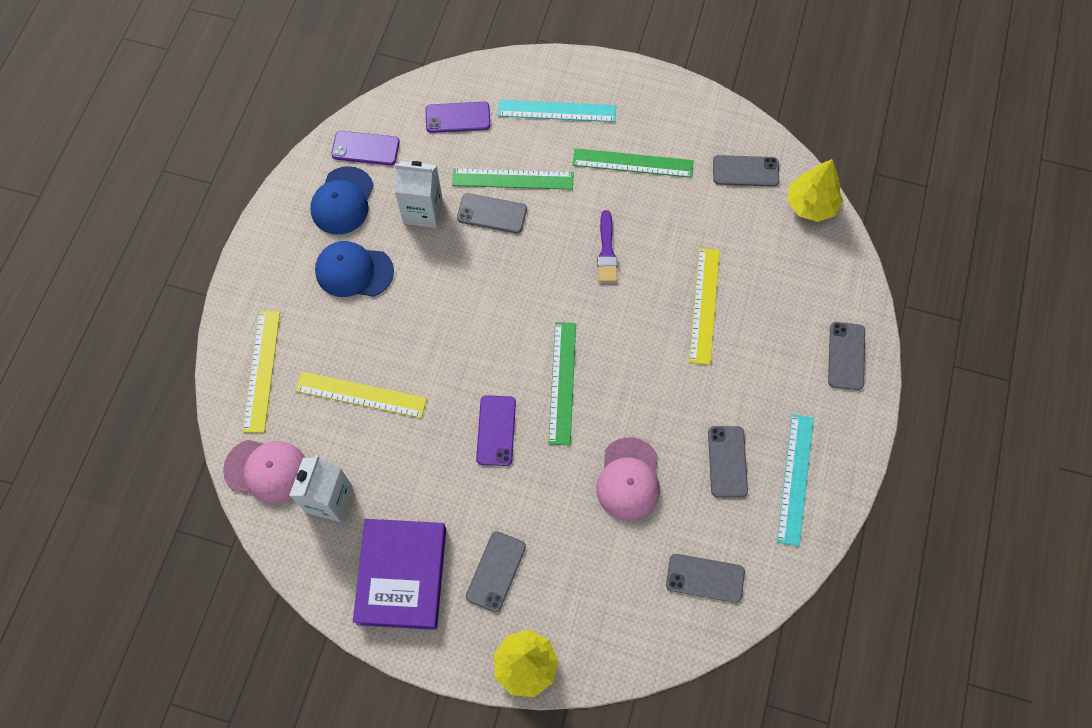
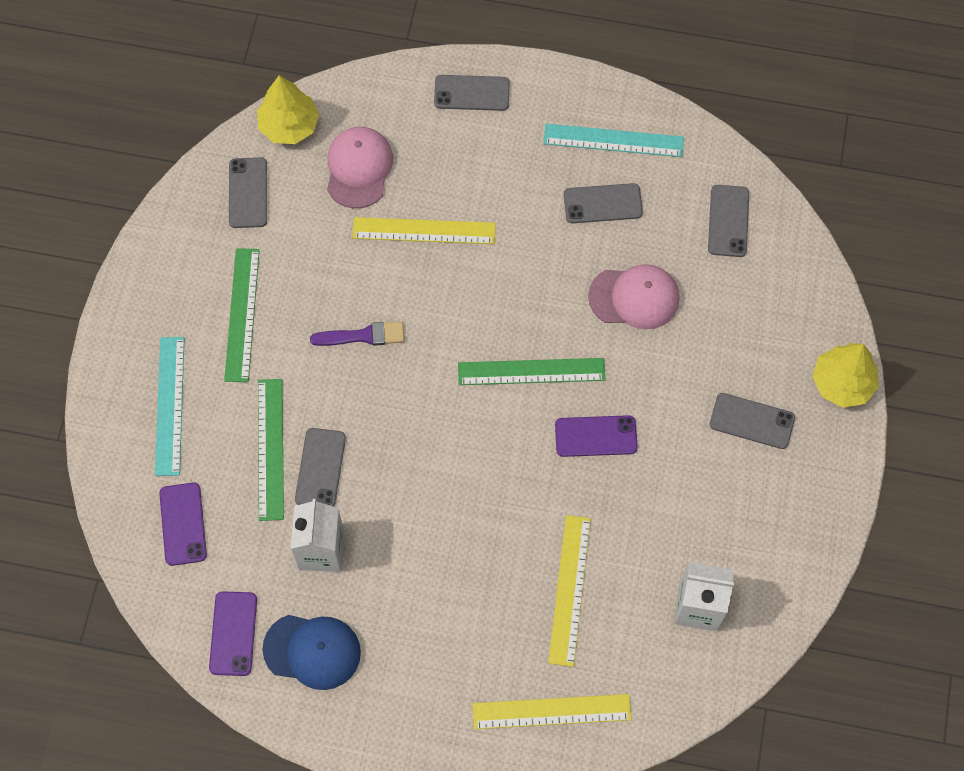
camera: 95 degrees left, 0 degrees up
(266, 470) = (674, 683): pink cap -> pink cap (358, 168)
(354, 271) = (410, 622): blue cap -> none
(401, 575) = (771, 516): purple book -> none

